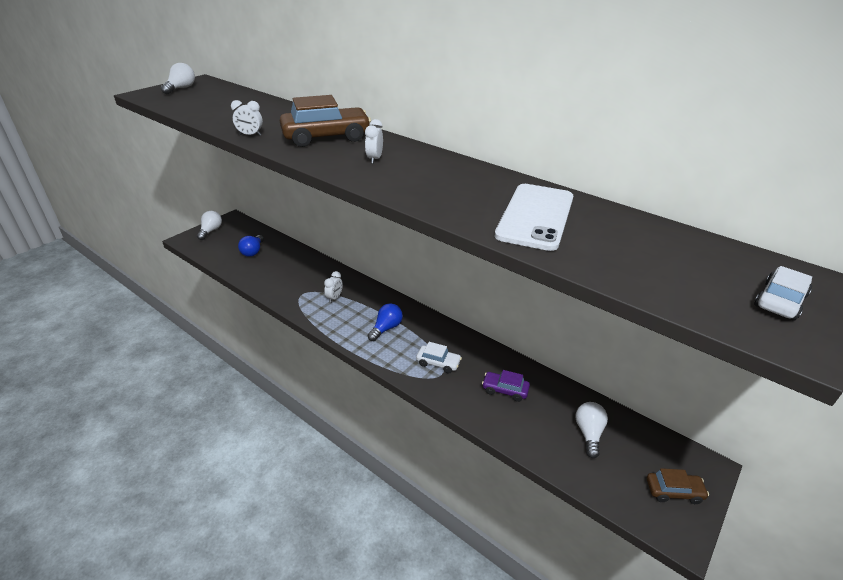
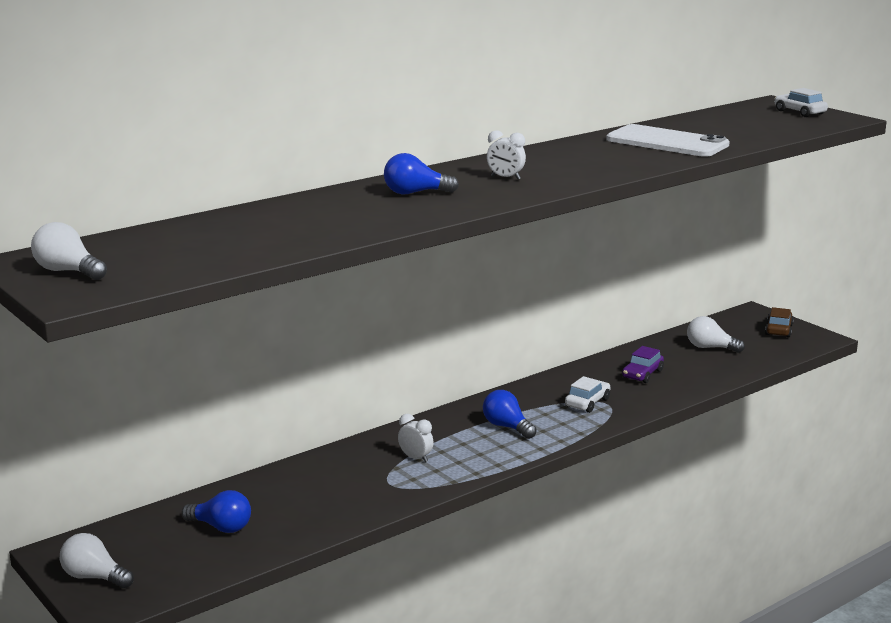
camera: 75 degrees left, 15 degrees down
(250, 135) = (380, 226): white clock -> none
(326, 137) = (415, 193): brown car -> blue light bulb

